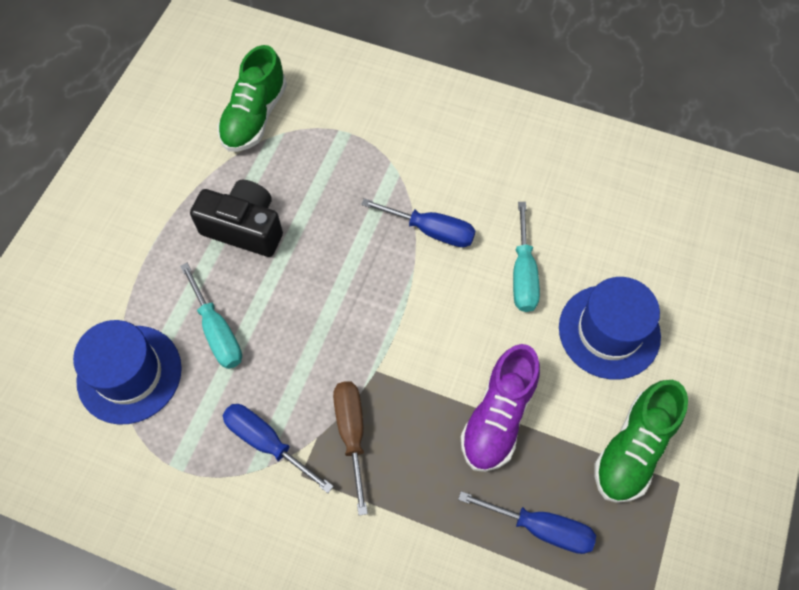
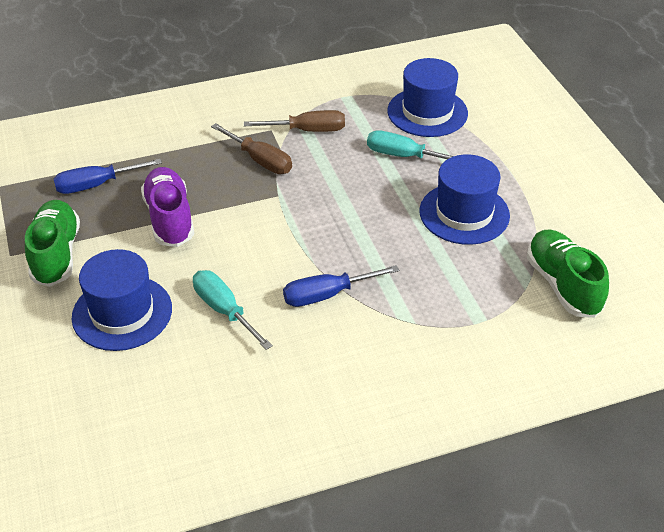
camera: 140 degrees right, 20 degrees down
(244, 228) = (464, 213): black camera -> blue hat
(267, 442) = (307, 130): blue screwdriver -> brown screwdriver

